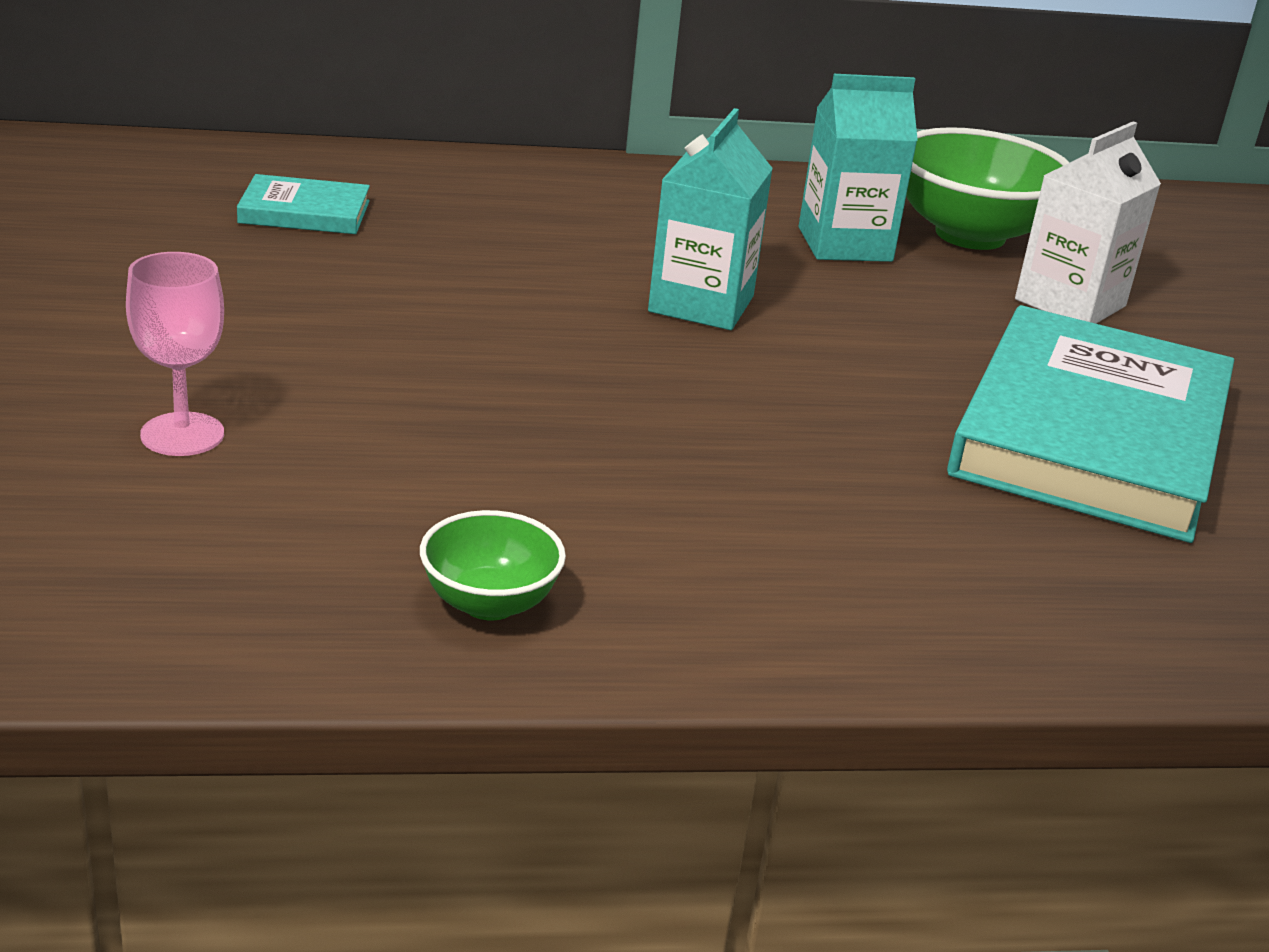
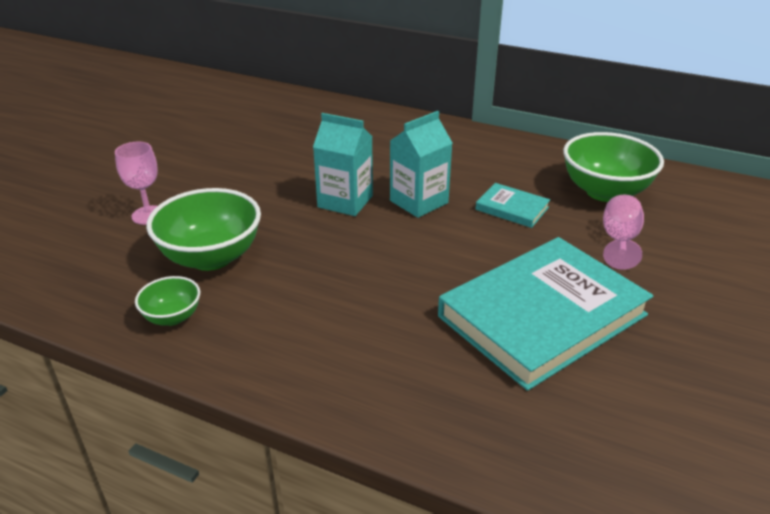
camera: 35 degrees right, 5 degrees up
(304, 212) = (298, 128): turquoise book -> turquoise book (512, 208)
(429, 481) = (211, 257): none -> green bowl
(845, 244) = (527, 185): turquoise carton -> turquoise carton (345, 201)
(1070, 303) = (619, 240): white carton -> pink goblet

